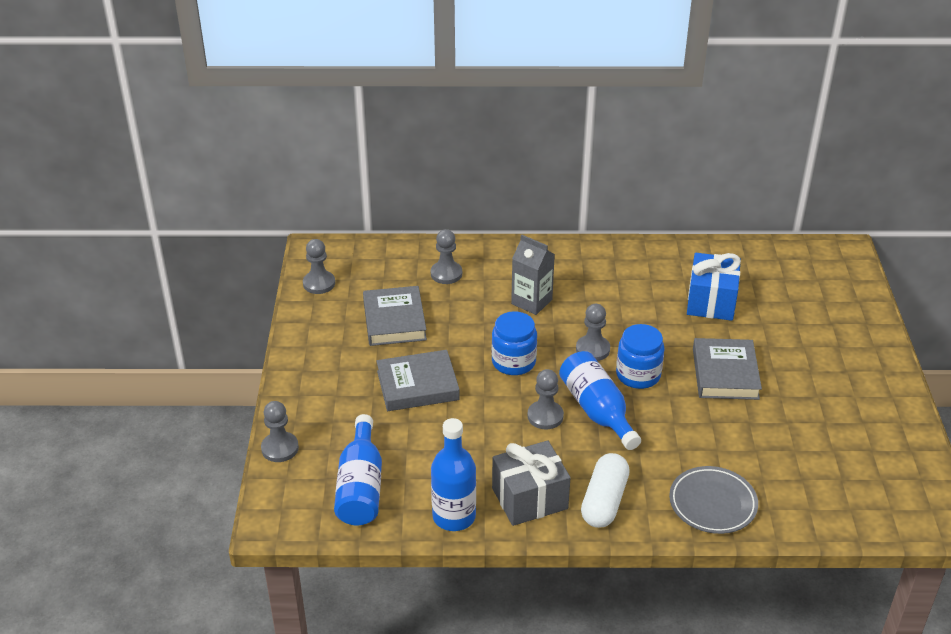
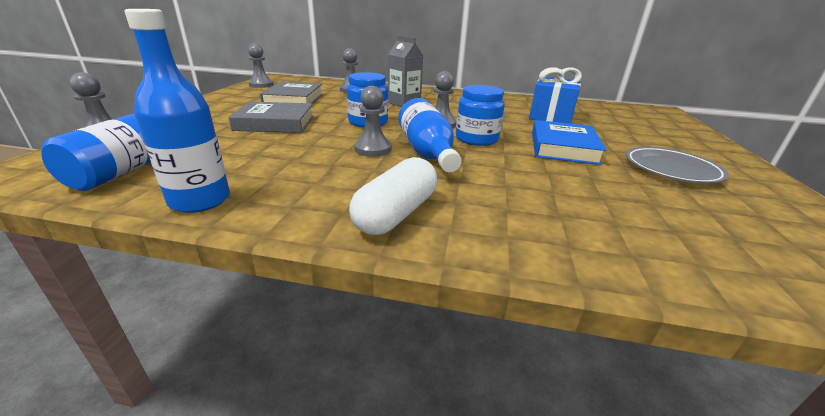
camera: 10 degrees right, 10 degrees down
(529, 498) = (306, 198): grey gift -> none
(712, 503) = (545, 236): grey plate -> grey plate (671, 169)
(725, 374) = (563, 147): grey book -> blue book

